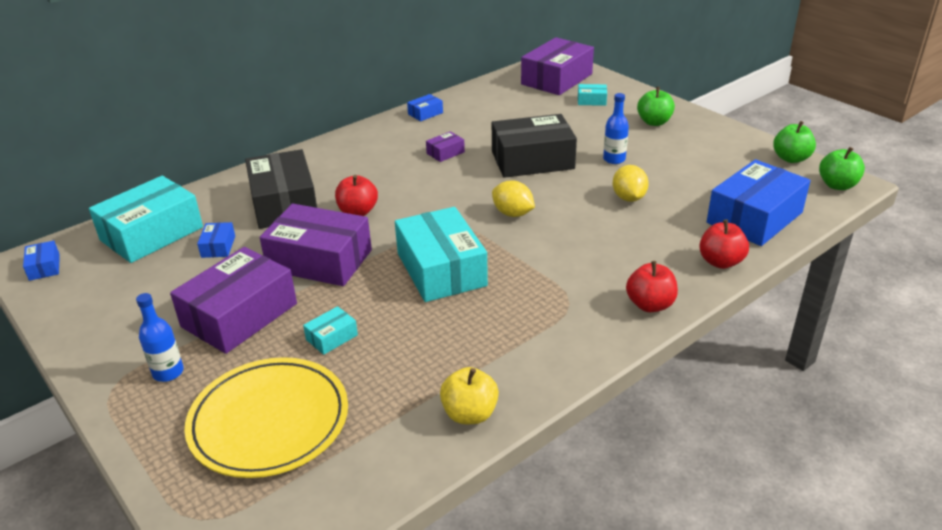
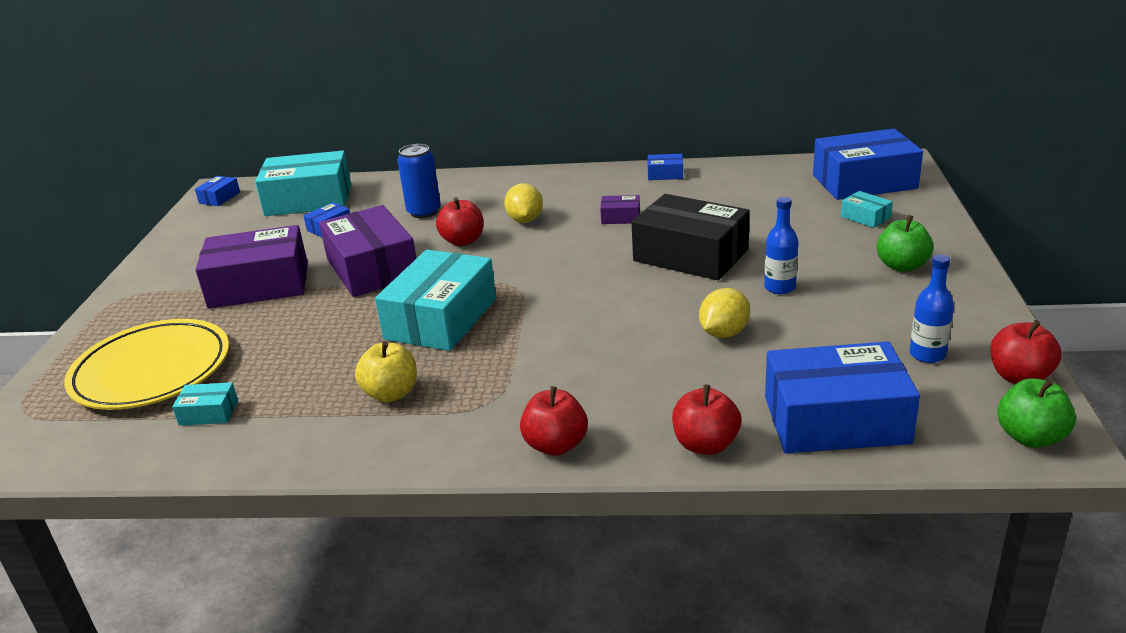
camera: 45 degrees right, 5 degrees down
(168, 372) = (161, 304): blue bottle -> blue bottle (927, 354)
(284, 203) = (424, 212): black box -> blue can
(332, 337) = (281, 332): turquoise box -> turquoise box (209, 413)
(469, 414) = (261, 446): yellow apple -> yellow apple (391, 393)
(513, 213) = (583, 298): yellow lemon -> yellow lemon (525, 220)
(556, 79) = (864, 182): purple box -> blue box
(791, 158) = (1019, 377): green apple -> red apple

